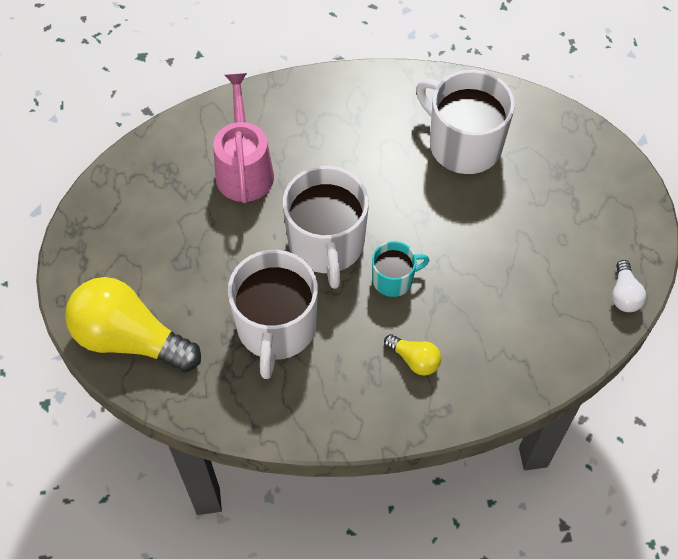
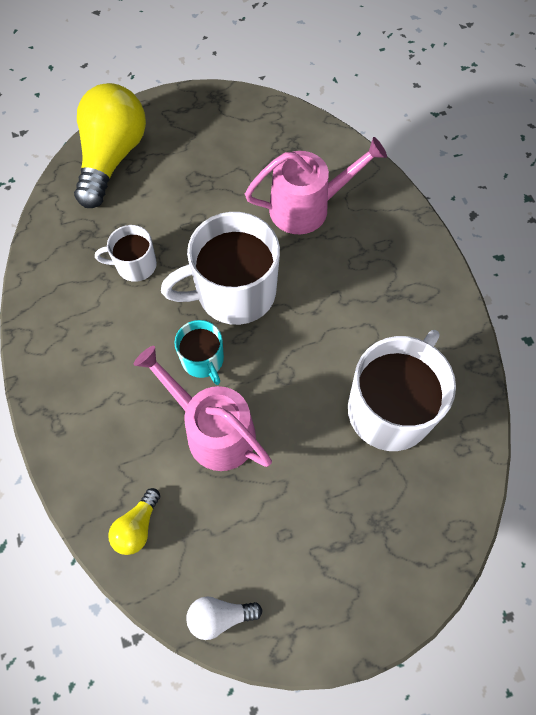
camera: 80 degrees right, 5 degrees up
(276, 328) = (135, 265): white mug -> white mug, size x0.52
(414, 360) = (112, 392): yellow light bulb -> yellow light bulb (137, 527)
(465, 279) = (213, 431): none -> pink watering can

